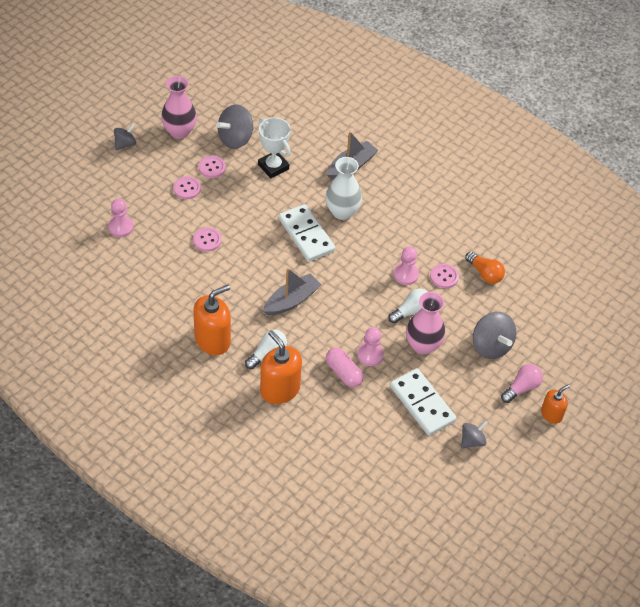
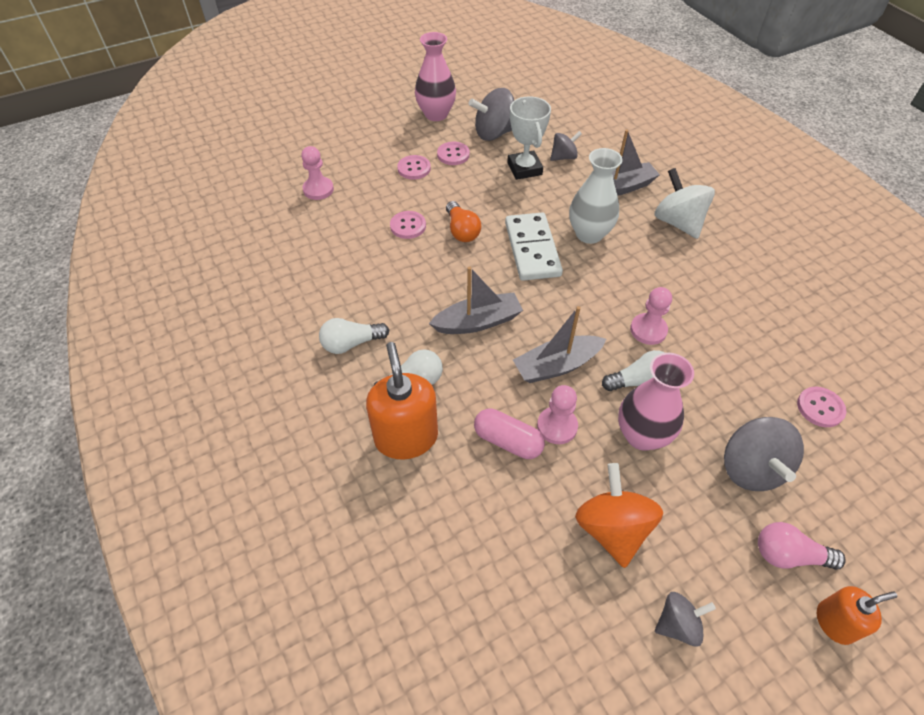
camera: 25 degrees right, 0 degrees up
(125, 144) = (372, 114): grey spinning top -> grey spinning top (563, 157)
(212, 340) = (351, 343): orange soap dispenser -> white light bulb
(343, 373) = (508, 441): pink capsule -> pink capsule turned 45 degrees counterclockwise
(355, 316) = (556, 366): none -> grey boat
(401, 185) = (677, 222): none -> white spinning top
(422, 403) = (612, 528): white domino -> orange spinning top
(444, 277) = (703, 347): pink button -> pink button (820, 408)
(485, 273) = (766, 359): orange light bulb -> orange light bulb (462, 231)
(521, 388) = (788, 555): pink light bulb -> pink light bulb turned 150 degrees counterclockwise

